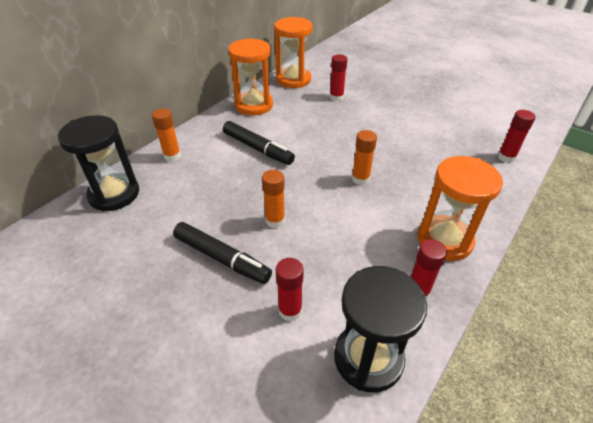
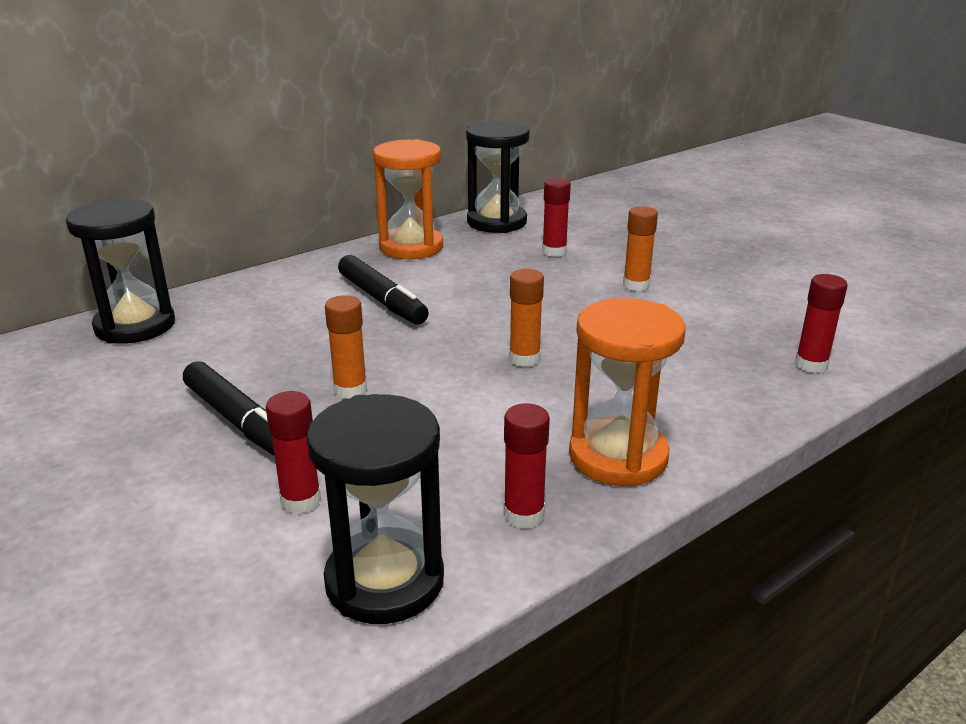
camera: 15 degrees right, 15 degrees down
(172, 156) = (246, 293): orange glue stick -> orange glue stick (636, 285)
(293, 80) = (497, 222): orange hourglass -> black hourglass

